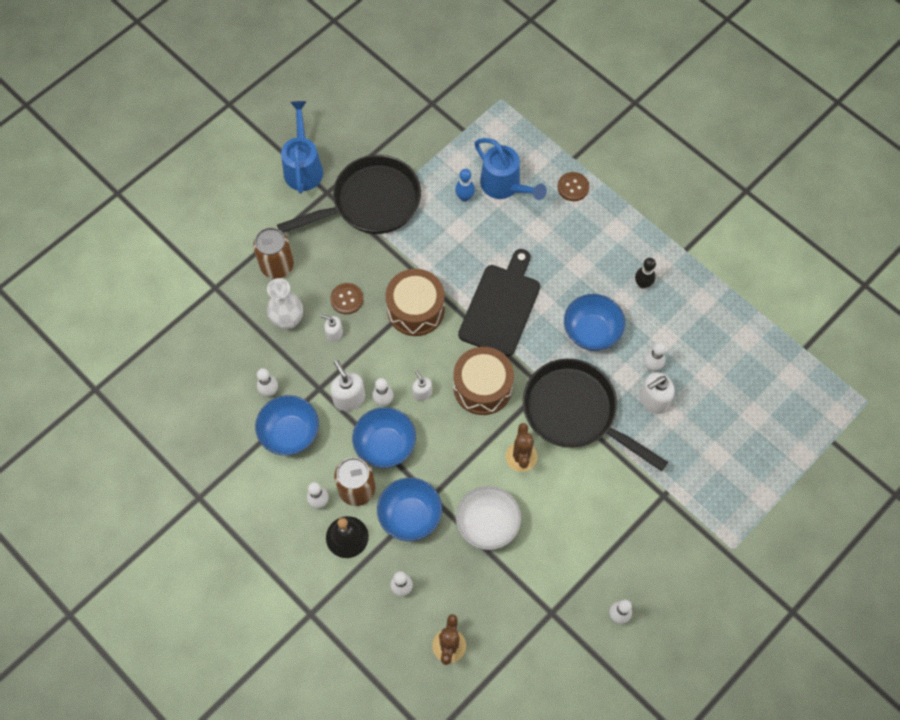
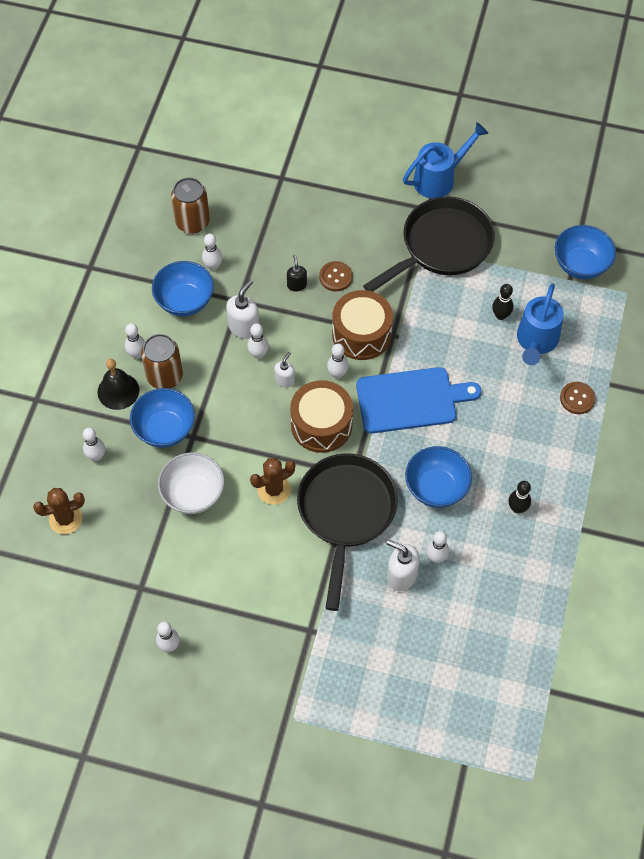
camera: 60 degrees right, 5 degrees down
(277, 265) = (332, 210): brown can -> brown can (192, 222)
(288, 320) = (286, 245): white vase -> none
(334, 334) = (297, 285): white soap dispenser -> black soap dispenser
(370, 202) = (442, 246): black pan -> black pan turned 75 degrees counterclockwise
(385, 445) = (218, 377): blue bowl -> blue bowl (580, 265)
(442, 349) = (337, 374): none -> white bowling pin
(464, 197) = (500, 315): blue bowling pin -> black bowling pin
(501, 307) = (410, 400): black cutting board -> blue cutting board

